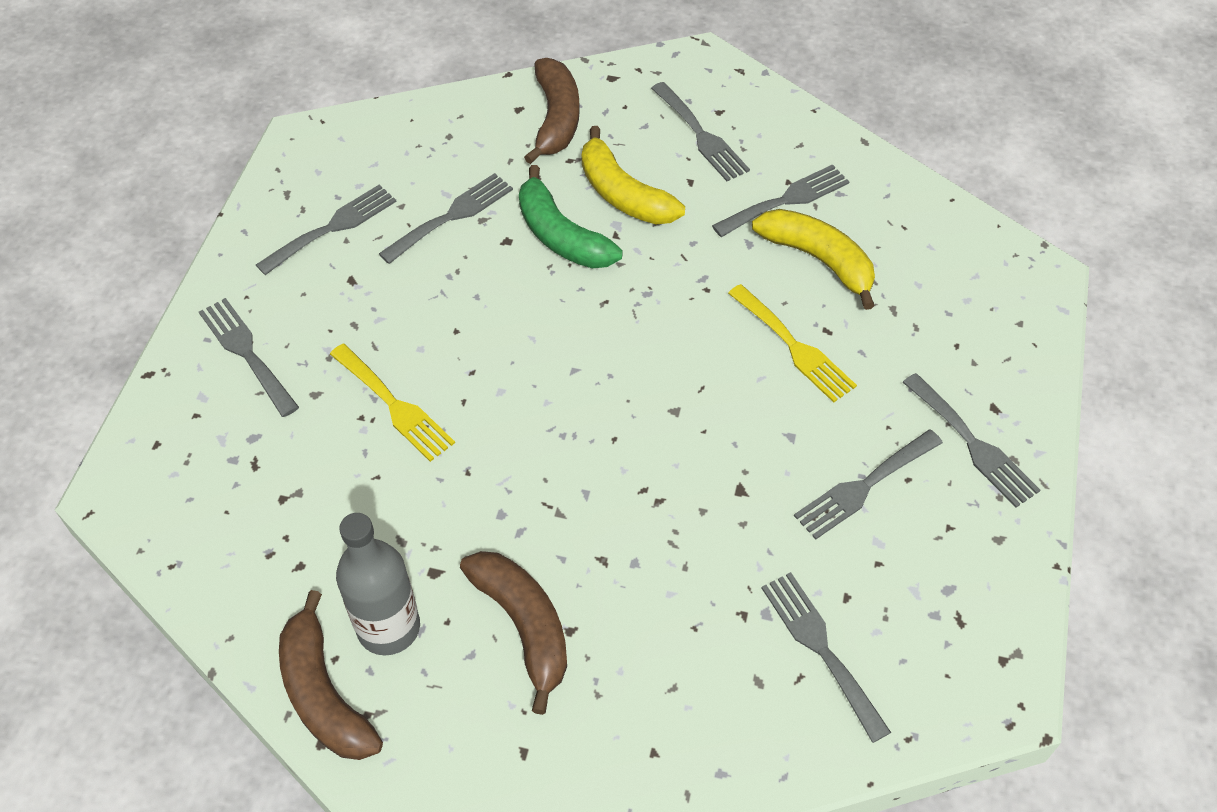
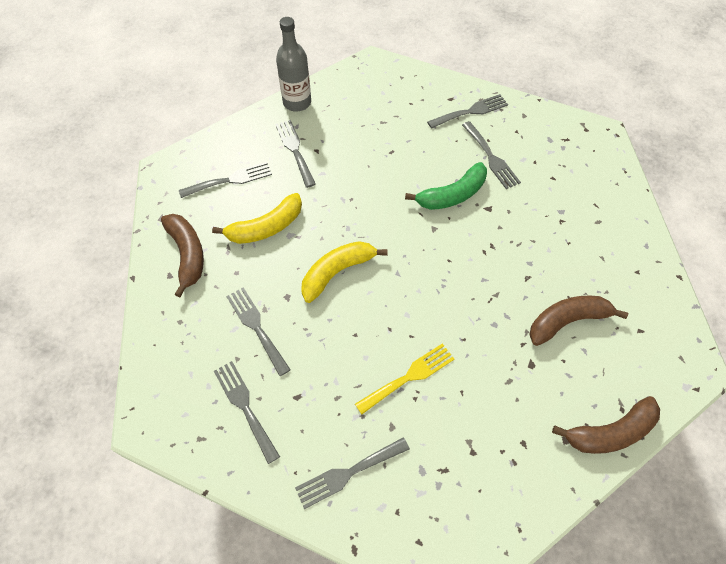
camera: 80 degrees left, 5 degrees up
(388, 627) = (567, 393): grey bottle -> grey bottle (297, 102)
(556, 119) = (187, 254): brown banana -> brown banana turned 60 degrees clockwise
(561, 235) = (291, 265): green banana -> green banana (452, 195)
(794, 347) = (400, 167): yellow fork -> none
(818, 260) = (342, 145): yellow banana -> yellow banana (337, 272)
(820, 648) = (580, 193): grey fork -> none

